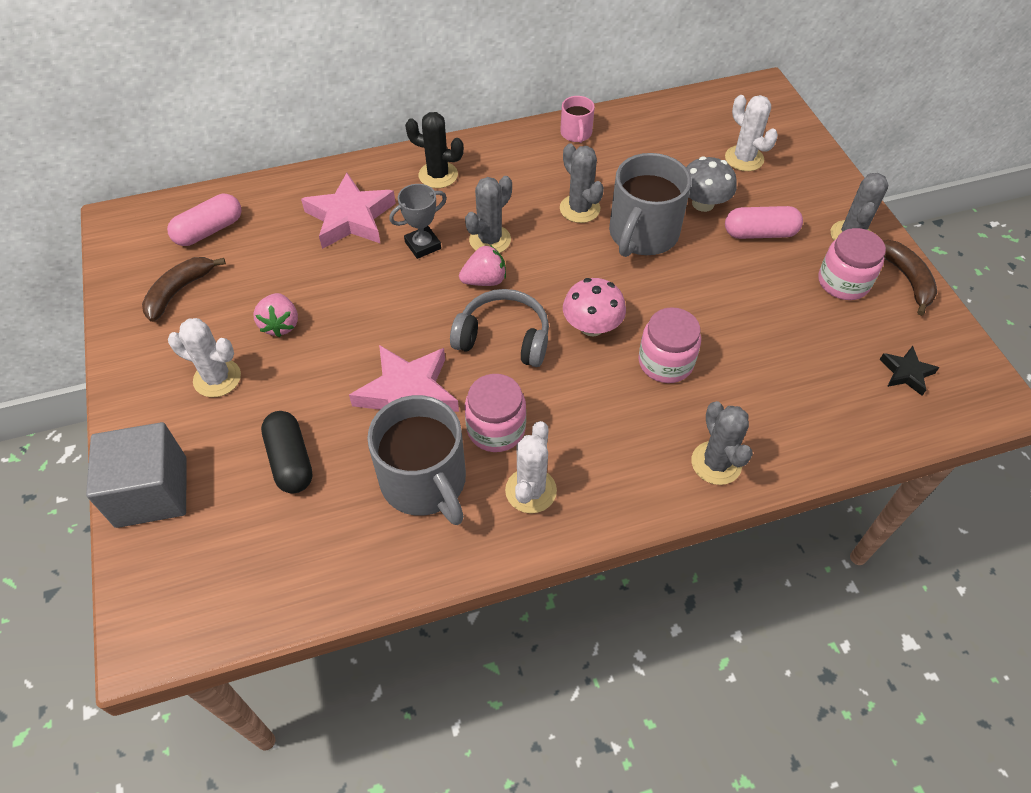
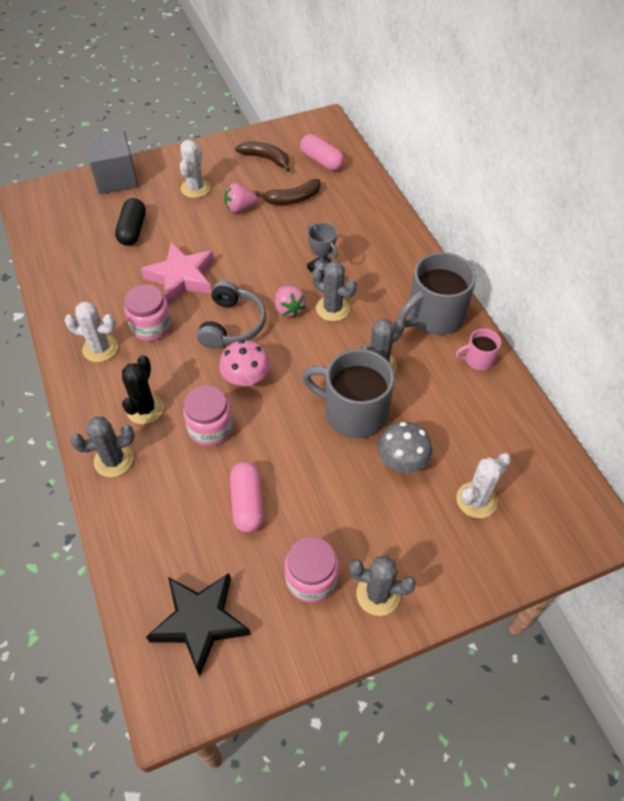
camera: 85 degrees right, 0 degrees up
(290, 460) = (133, 230): black capsule -> black capsule turned 60 degrees counterclockwise
(350, 218) = (344, 227): pink star -> none
(425, 482) = (112, 294): grey mug -> grey mug (434, 316)
(438, 175) = (401, 270): black cactus -> black cactus (145, 409)
(760, 233) = (369, 507): pink capsule -> pink capsule (247, 503)
(906, 373) = (200, 622): black star -> black star, size x1.92
(907, 279) = (321, 643): brown banana -> brown banana (292, 199)

